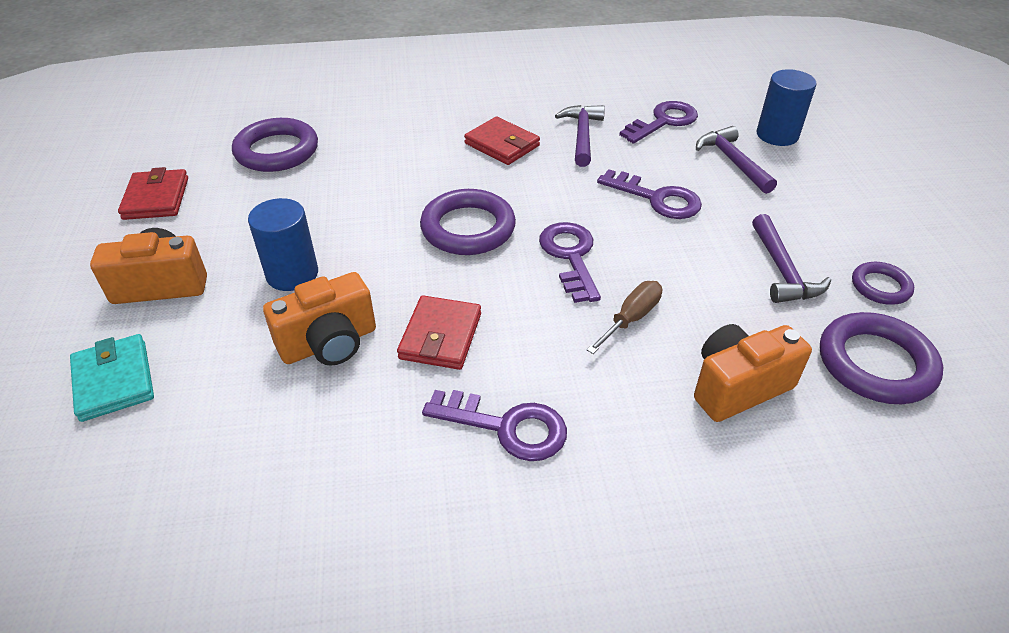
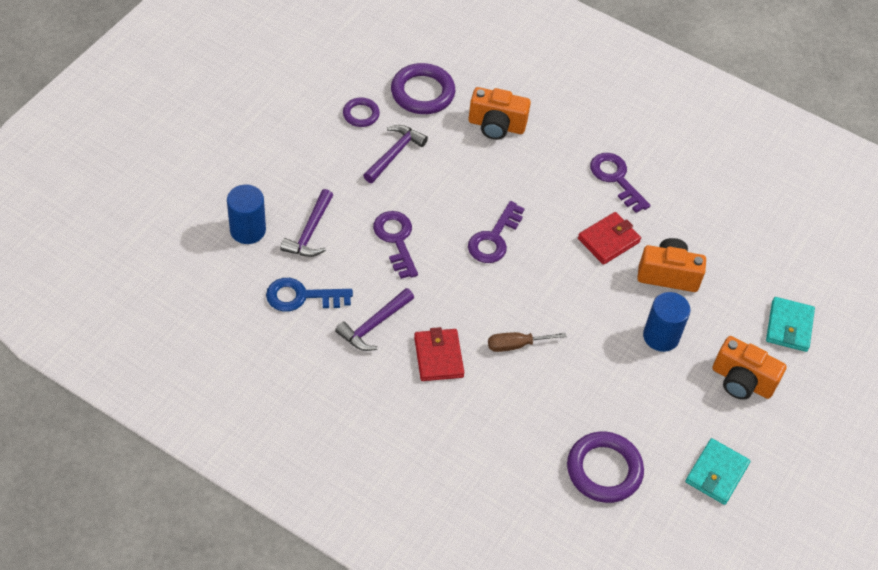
camera: 145 degrees left, 10 degrees up
(156, 198) = (716, 473): red wallet -> turquoise wallet
(468, 228) = (532, 299): purple ring -> none
(631, 318) = (504, 184): brown screwdriver -> brown screwdriver (516, 345)
(663, 122) = (302, 296): purple key -> blue key

